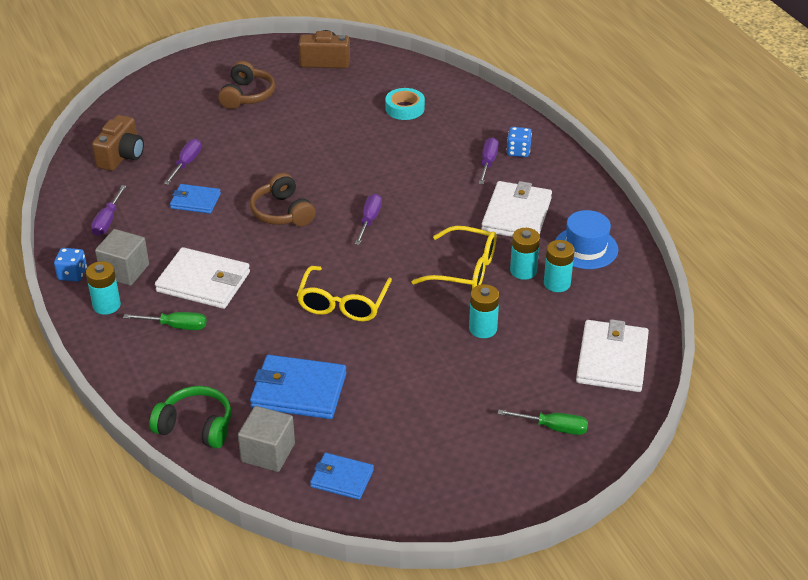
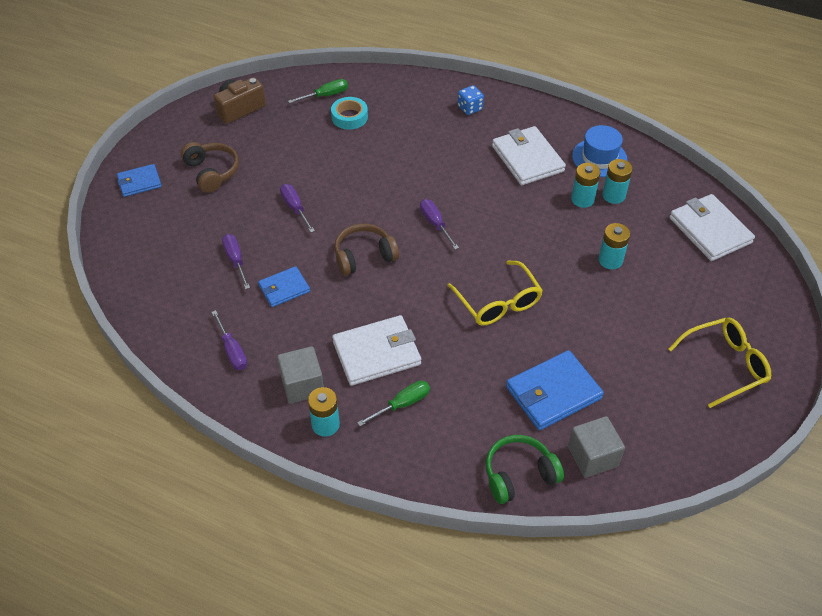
camera: 40 degrees left, 10 degrees up
(72, 274) = (262, 417): blue dice -> none
(121, 156) = (171, 286): brown camera -> none
(282, 212) = (364, 256): brown headphones -> brown headphones turned 135 degrees clockwise
(342, 478) = (662, 438): blue wallet -> blue wallet (139, 182)
(464, 269) = (545, 222): yellow glasses -> yellow glasses (724, 365)
(488, 162) = (460, 128): purple screwdriver -> purple screwdriver (295, 208)
(553, 427) = (736, 303): green screwdriver -> green screwdriver (325, 95)

